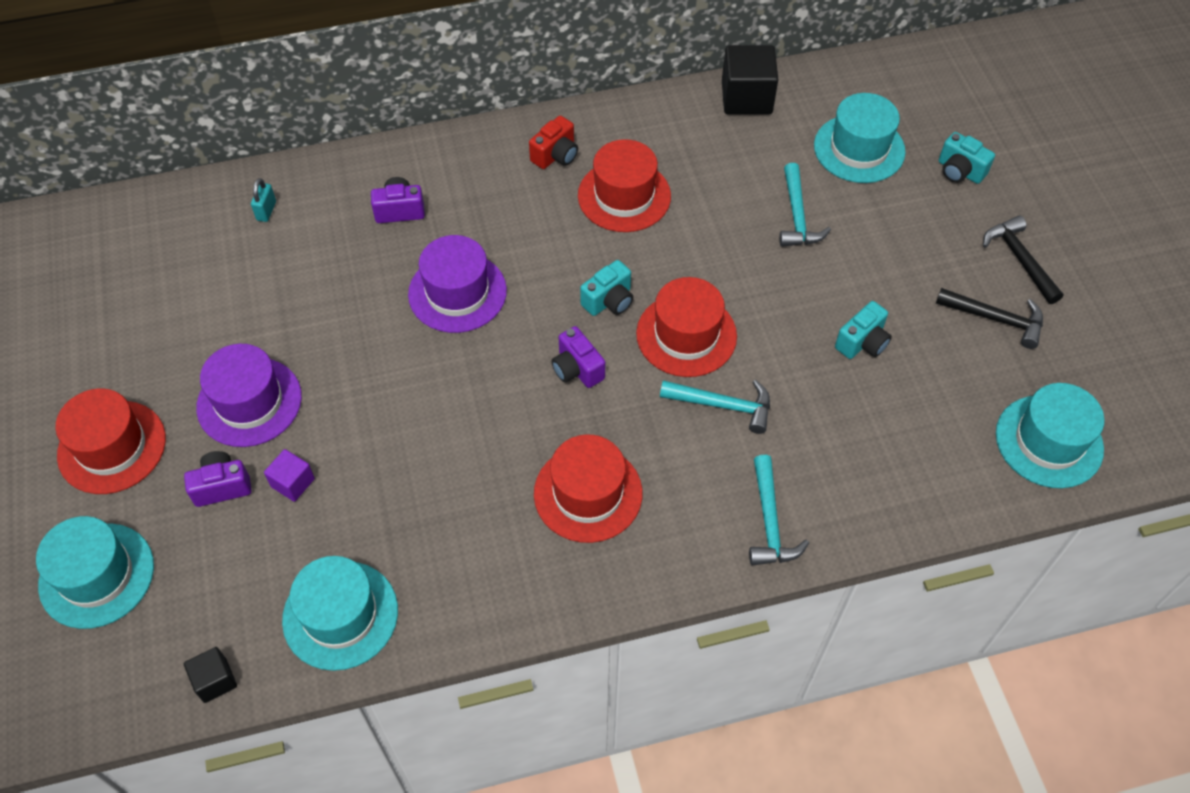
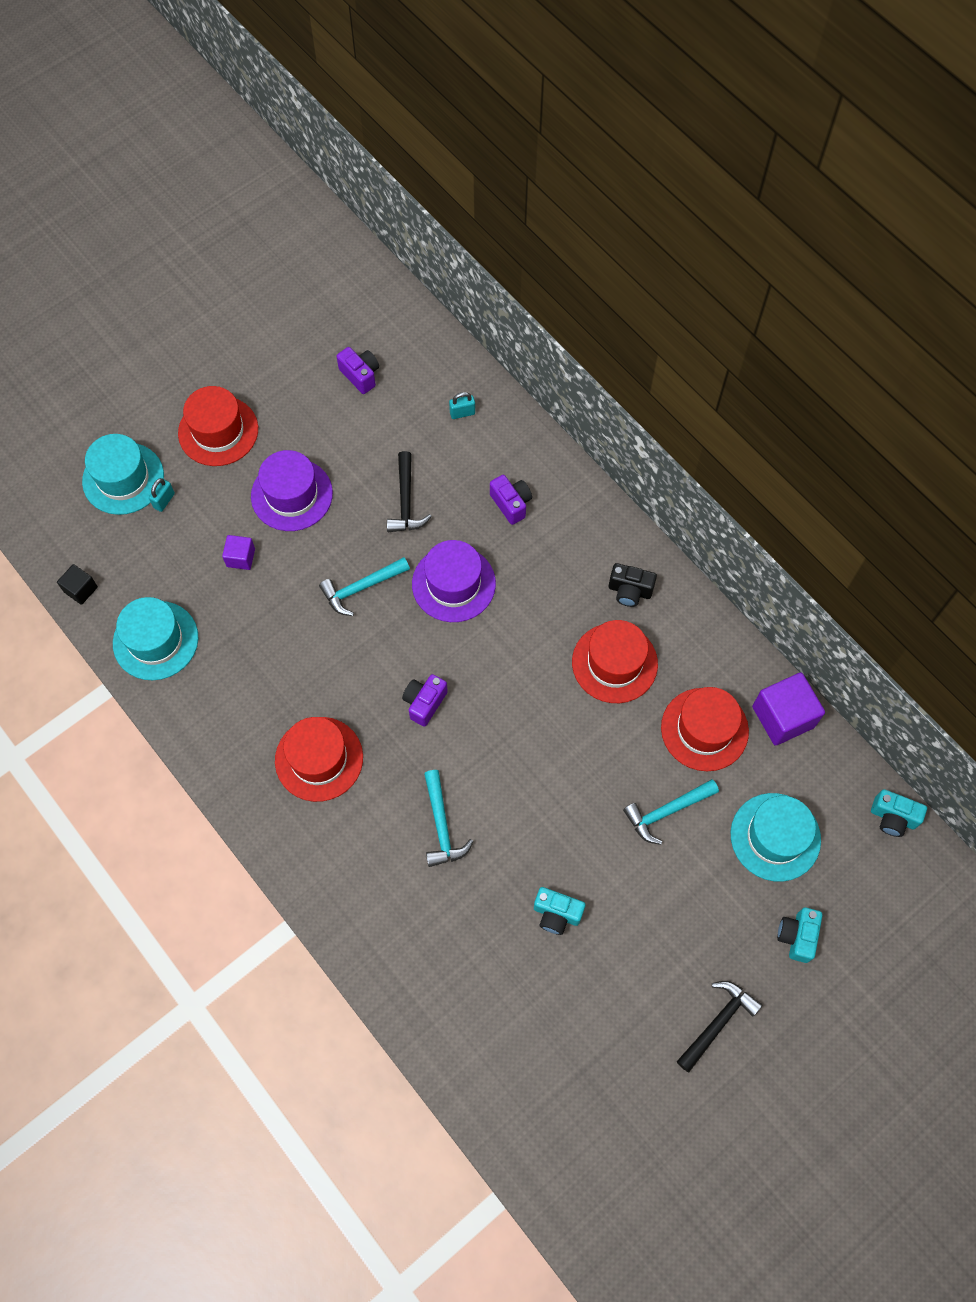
camera: 65 degrees right, 10 degrees up
(161, 539) = (164, 500): none -> turquoise padlock
(222, 486) = (218, 515): purple camera -> purple camera (360, 375)
(556, 155) = (629, 591): red camera -> black camera
(609, 301) = (500, 698): turquoise camera -> turquoise camera (893, 817)
(686, 335) = (496, 770): red hat -> red hat (704, 729)
(746, 98) = (783, 717): black cube -> purple cube
(770, 522) = (352, 901): turquoise hammer -> turquoise hammer (361, 588)
(995, 319) = (638, 1020): black hammer -> black hammer (406, 501)
(1049, 441) = (528, 1103): turquoise hat -> none

